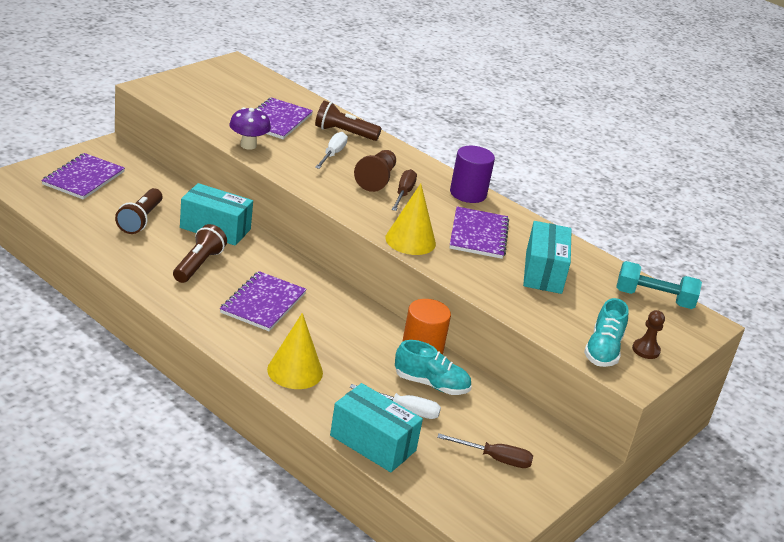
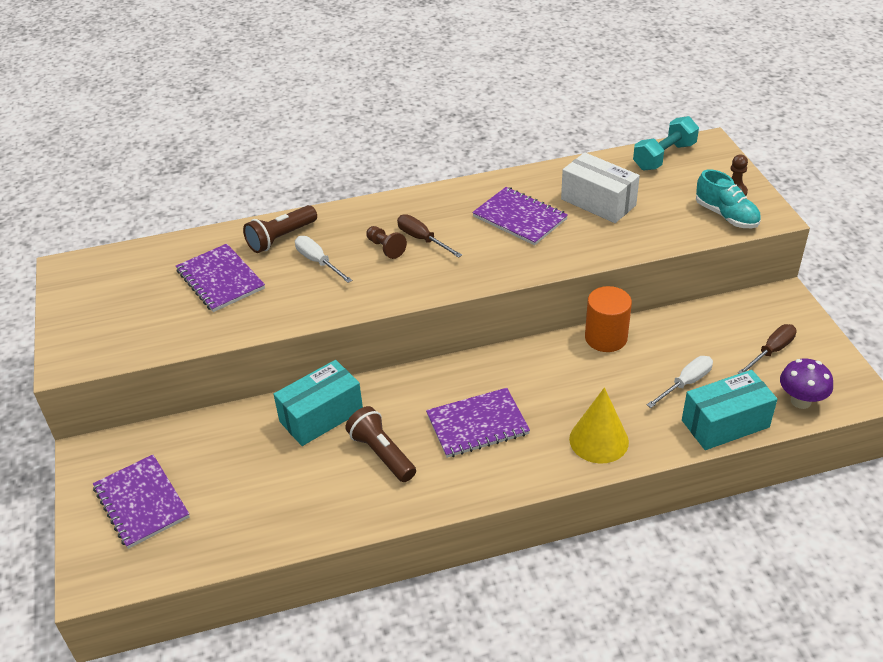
camera: 50 degrees left, 10 degrees up
(140, 220) = (265, 476): brown flashlight -> none
(248, 145) = (258, 320): purple mushroom -> purple mushroom (800, 401)
(263, 303) = (477, 424): purple notebook -> purple notebook turned 75 degrees counterclockwise
(376, 179) = (385, 248): brown pawn -> brown pawn, size x0.66
(410, 240) = (507, 266): yellow cone -> none
(431, 384) = (656, 351): turquoise shoe -> none
(468, 193) = (446, 197): purple cylinder -> none
(543, 272) = (598, 202): turquoise box -> white box

